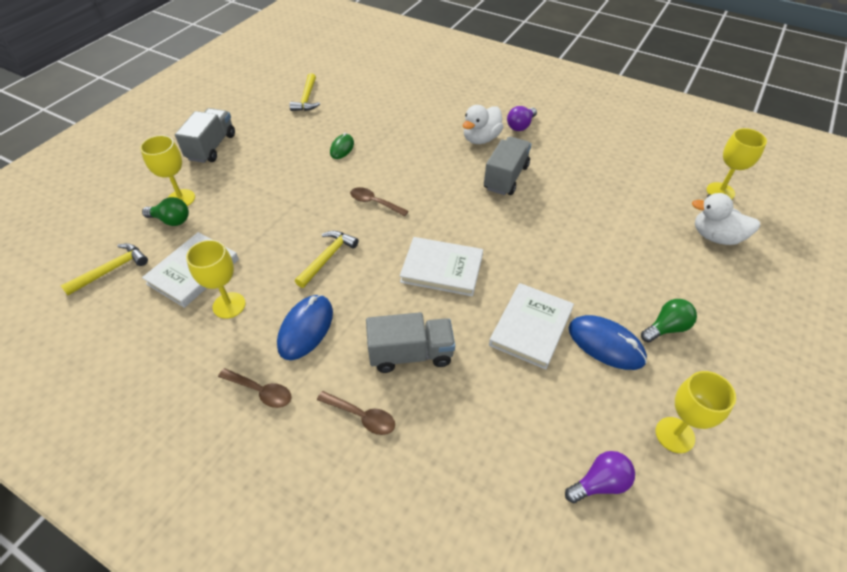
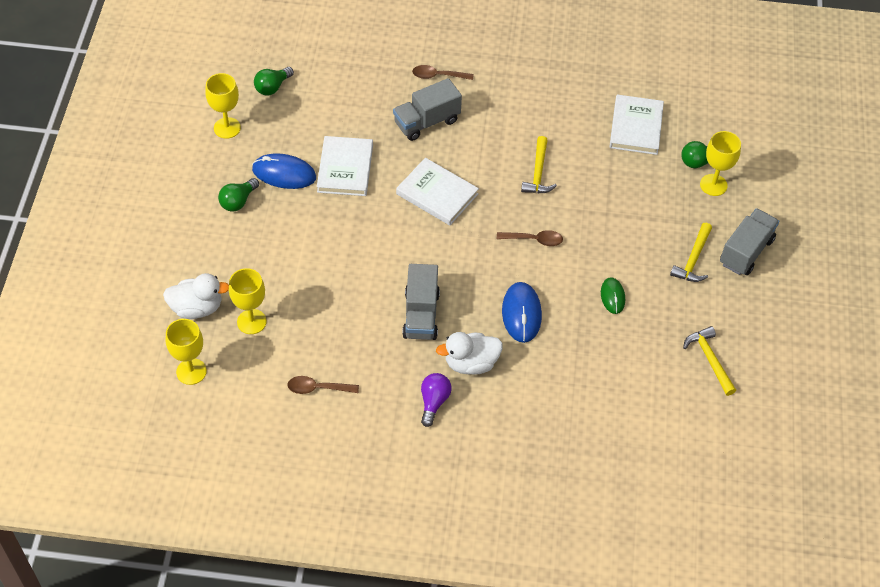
camera: 155 degrees right, 5 degrees up
(111, 270) = (700, 108): yellow hammer -> yellow hammer (693, 259)
(211, 147) = (746, 251): grey truck -> grey truck turned 135 degrees counterclockwise
(229, 305) = (584, 112): yellow goblet -> yellow goblet (251, 321)
(261, 391) = (514, 69): brown spoon -> brown spoon (317, 388)
(305, 328) = (514, 115): blue mouse -> blue mouse (521, 313)
(442, 268) = (437, 194): white book -> white book turned 45 degrees clockwise
(481, 139) = (471, 363): white duck -> white duck turned 120 degrees counterclockwise
(599, 483) = (272, 87): purple light bulb -> green light bulb

